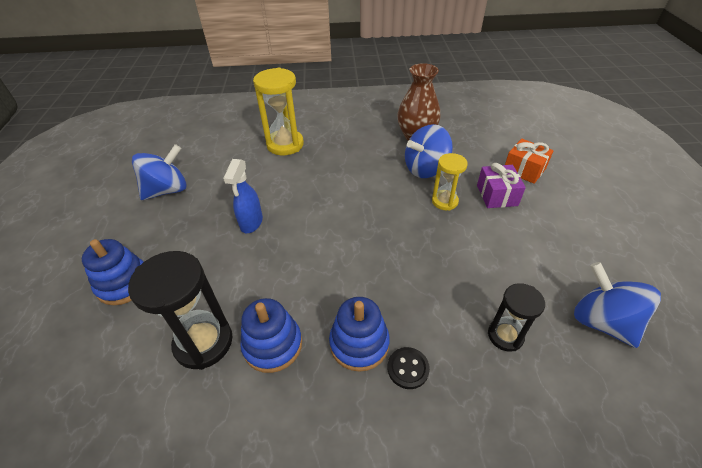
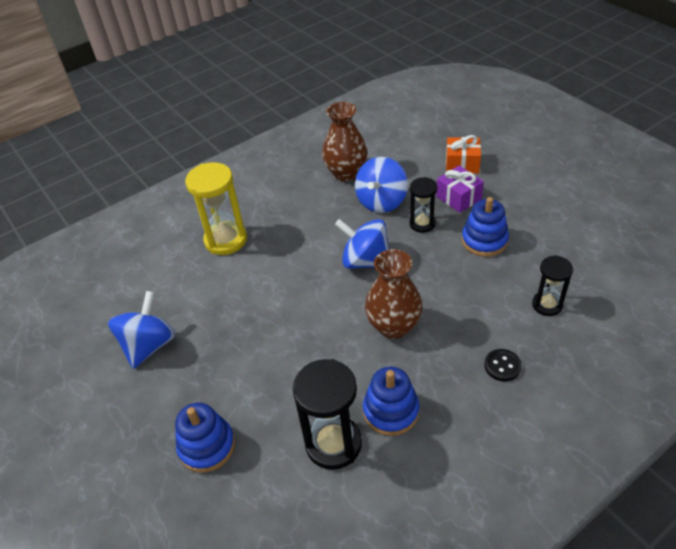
camera: 30 degrees left, 0 degrees up
(251, 223) = (271, 330): blue spray bottle -> none
(343, 273) = (393, 326): none -> brown vase
(359, 343) = (454, 370): blue stacking toy -> blue stacking toy (484, 240)
(444, 201) = (422, 224): yellow hourglass -> black hourglass
(602, 321) = (598, 259): blue spinning top -> blue spinning top (365, 261)

